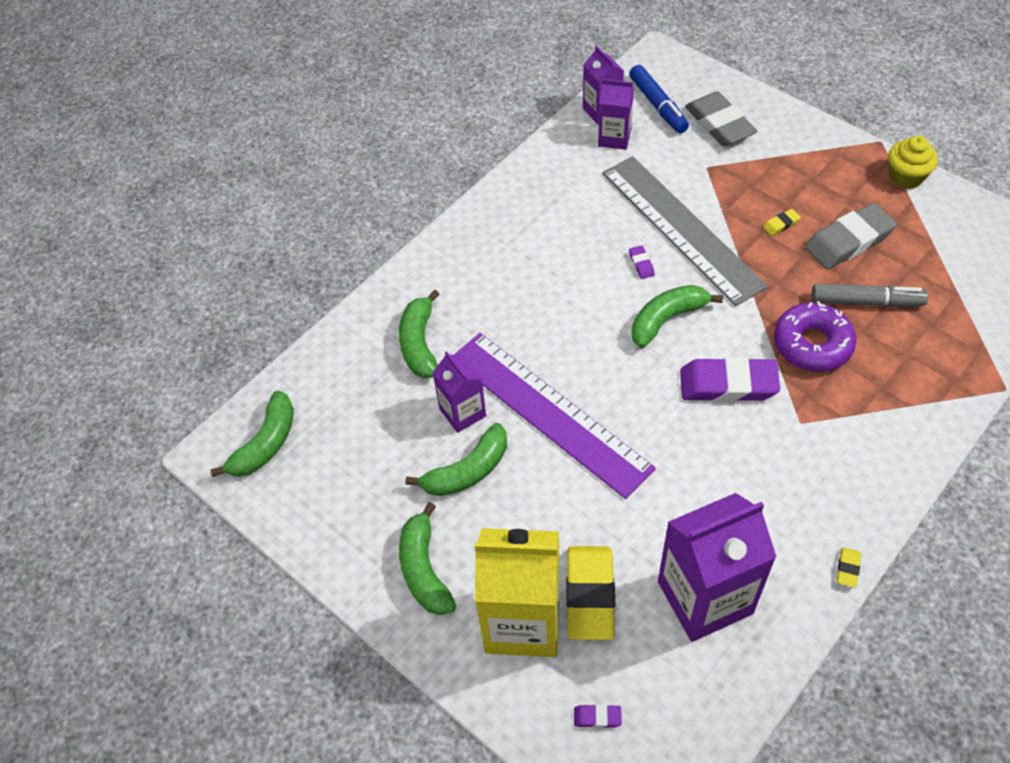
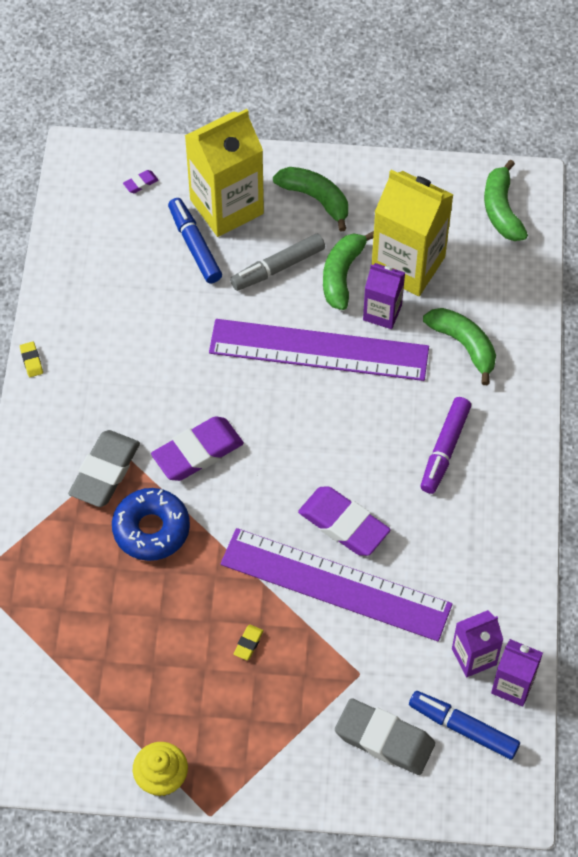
camera: 140 degrees right, 5 degrees up
(399, 443) = (408, 265): none -> yellow carton
(512, 274) = (445, 449): none -> purple marker
(590, 595) = (194, 246): yellow eraser -> blue marker
(641, 264) = (343, 524): purple eraser -> purple eraser, size x2.39
(666, 319) = (285, 483): green banana -> none
(681, 228) = (335, 584): grey ruler -> purple ruler
(705, 597) = (118, 287): purple carton -> none
(812, 344) = (151, 529): purple donut -> blue donut
(848, 241) = (176, 660): grey eraser -> grey eraser (105, 472)
(866, 302) = (128, 600): grey marker -> grey marker (278, 267)

